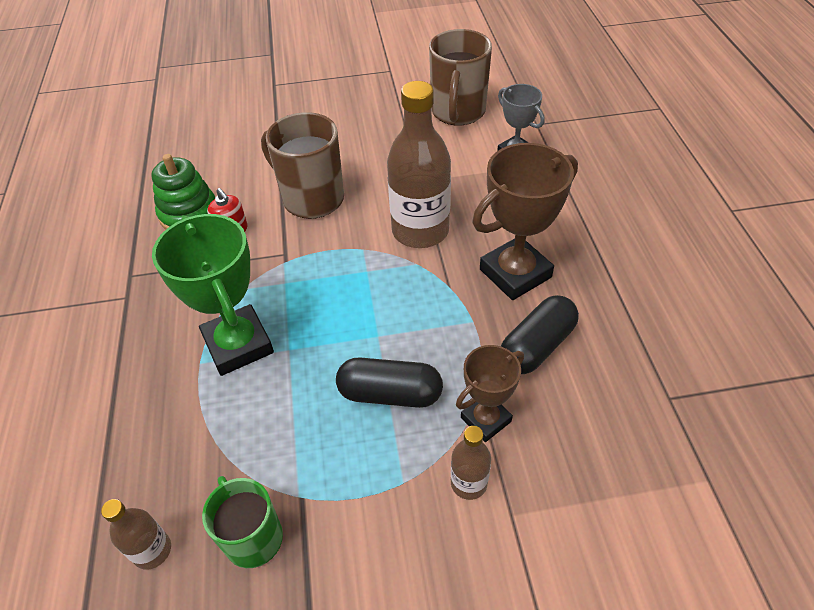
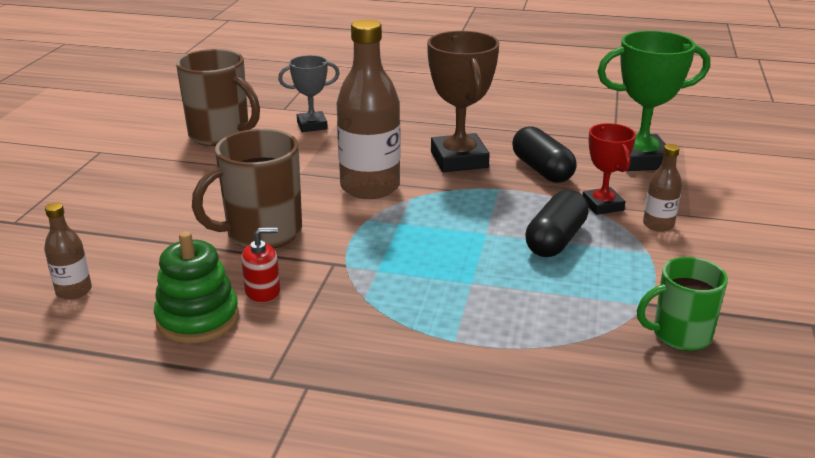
camera: 70 degrees left, 20 degrees down
(152, 550) = (679, 399): brown bottle -> brown bottle (74, 291)
(238, 345) = (445, 311): green trophy -> green trophy (640, 159)
(486, 419) = (602, 205): brown trophy -> red trophy

